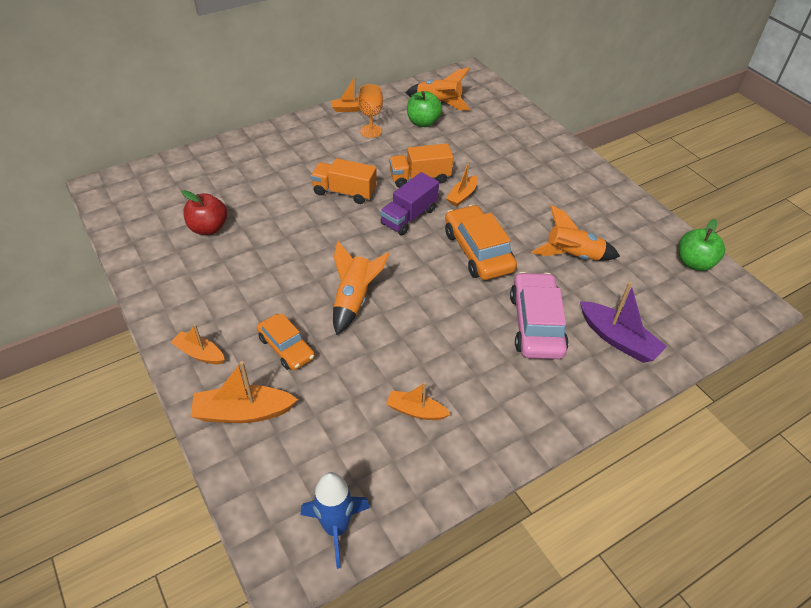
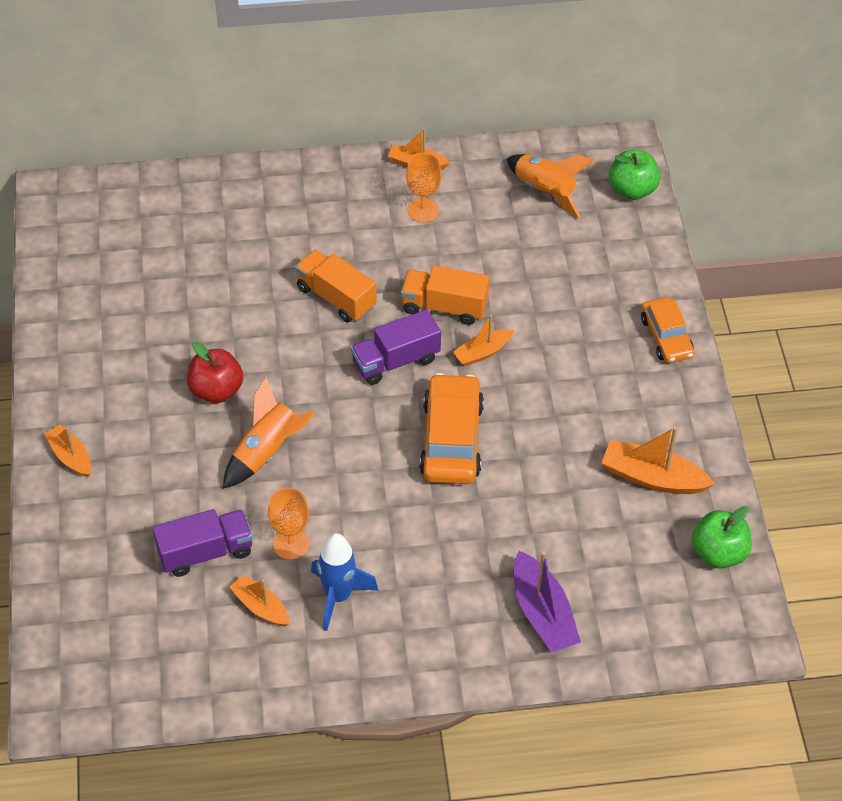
camera: 25 degrees right, 5 degrees up
(208, 228) = (149, 296): red apple -> red apple (216, 390)
(243, 412) = (85, 540): orange boat -> orange boat (652, 477)
(286, 347) = (163, 483): orange car -> orange car (666, 337)
(336, 528) = (117, 692): blue rocket -> blue rocket (338, 596)
(348, 386) = (205, 552): none -> purple truck
(411, 357) = (291, 544): none -> orange goblet
(423, 122) = (502, 217): green apple -> green apple (632, 190)
(536, 324) = (458, 558): pink car -> none
(572, 256) = (566, 487): orange rocket -> none

